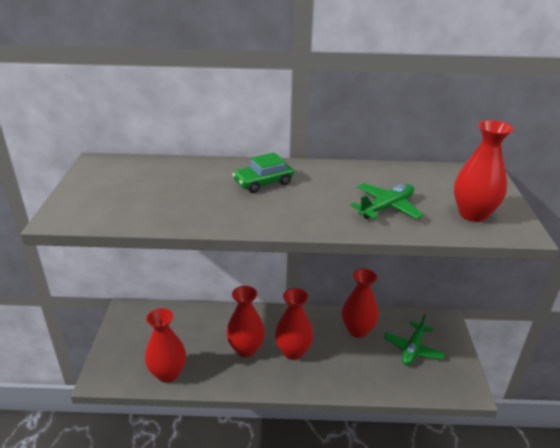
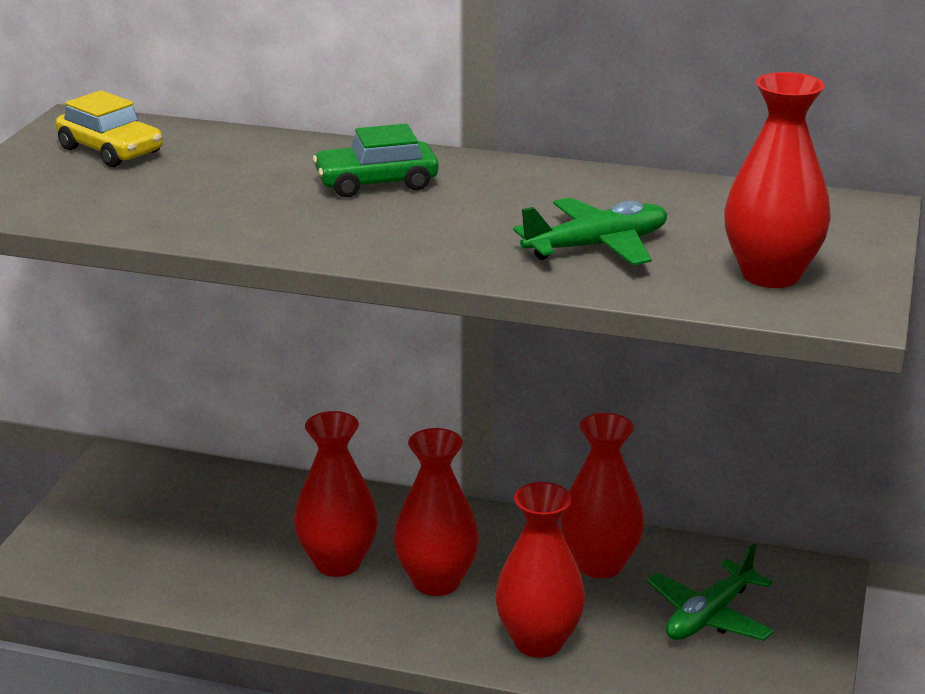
camera: 15 degrees right, 5 degrees down
(122, 177) = (110, 150): none -> yellow car
(168, 373) = (161, 580): red vase -> red vase (538, 641)

